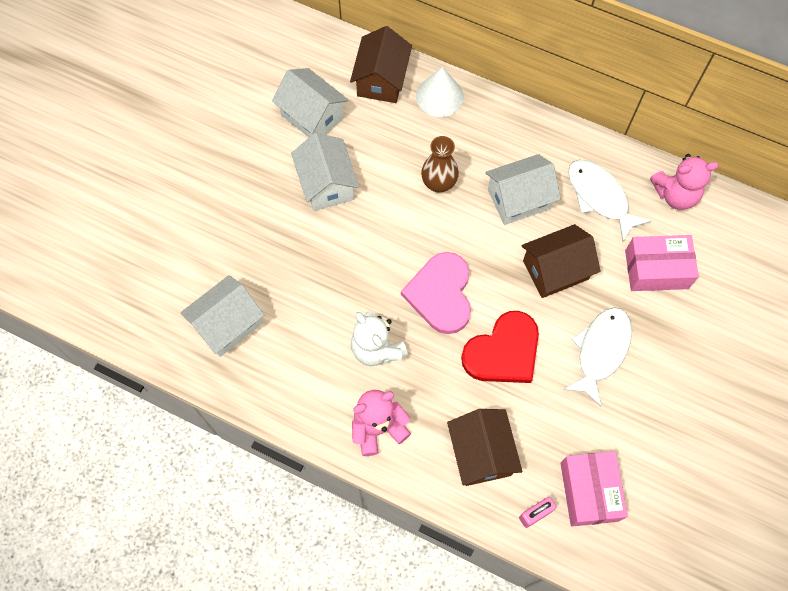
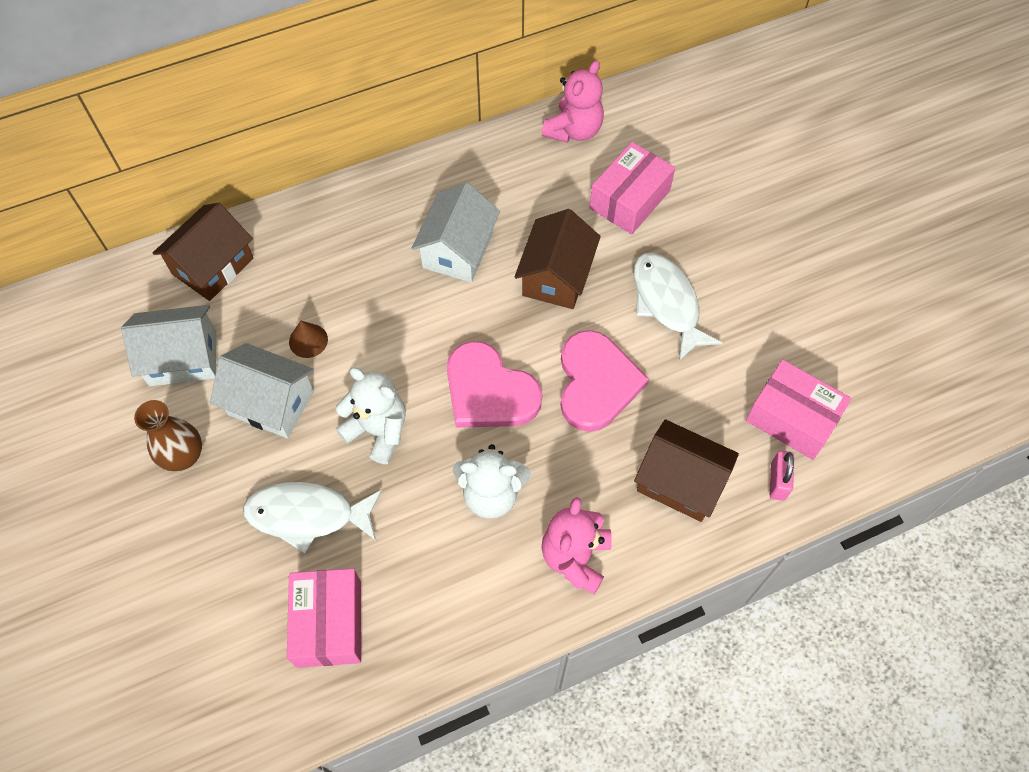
camera: 50 degrees left, 5 degrees down
(227, 324) = (328, 623): white house -> pink box
(360, 254) = (378, 430): none -> white teddy bear
(381, 80) = (213, 266): brown house -> brown house turned 75 degrees clockwise
(382, 169) = (308, 340): none -> brown cone
(438, 183) = (374, 303): brown vase -> brown vase (183, 456)
(439, 96) = (285, 231): white cone -> none
(503, 351) = (596, 383): red heart -> pink heart
(600, 197) = (520, 186): white fish -> white fish (307, 515)

